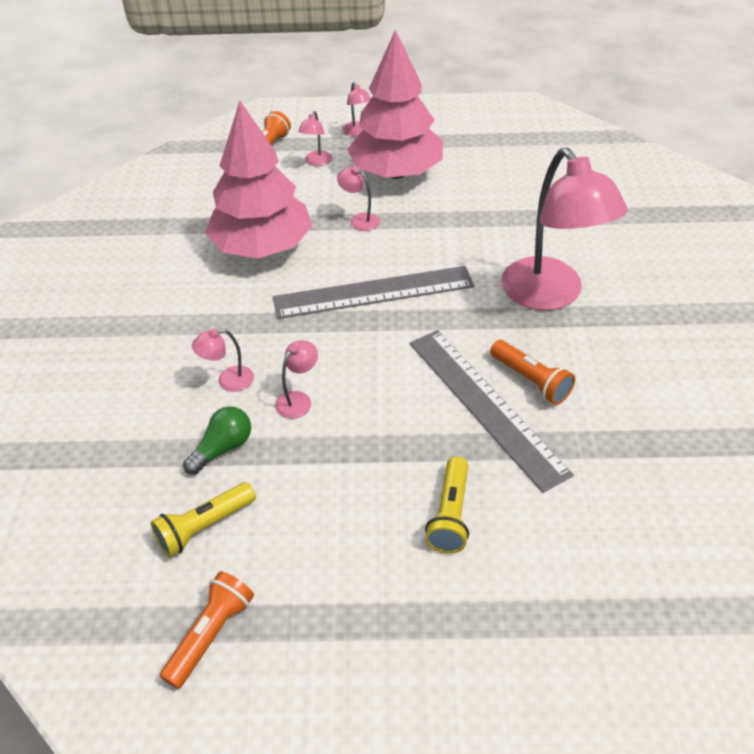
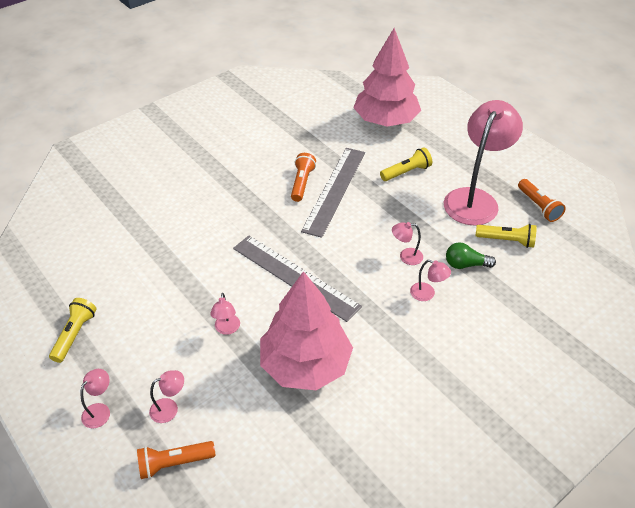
camera: 130 degrees left, 0 degrees up
(211, 634) = (538, 206): orange flashlight -> orange flashlight turned 105 degrees counterclockwise
(396, 173) = (148, 344): pink tree -> pink tree (385, 121)
(453, 141) = (75, 334): none -> yellow flashlight
(550, 295) = (227, 203): pink lamp -> pink lamp (474, 199)

